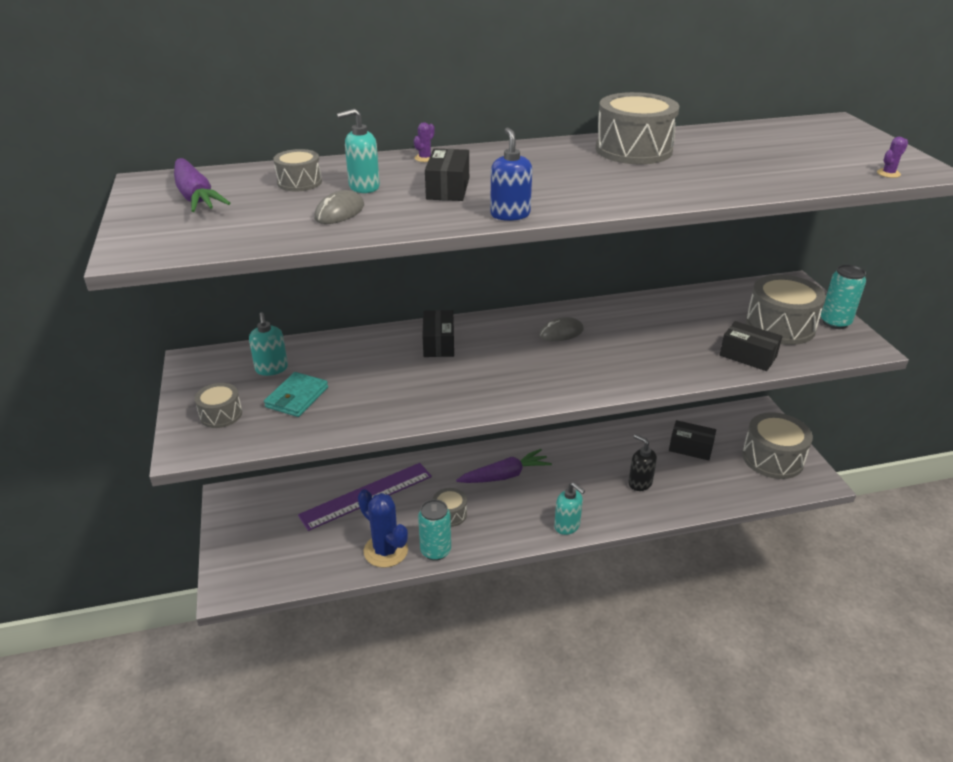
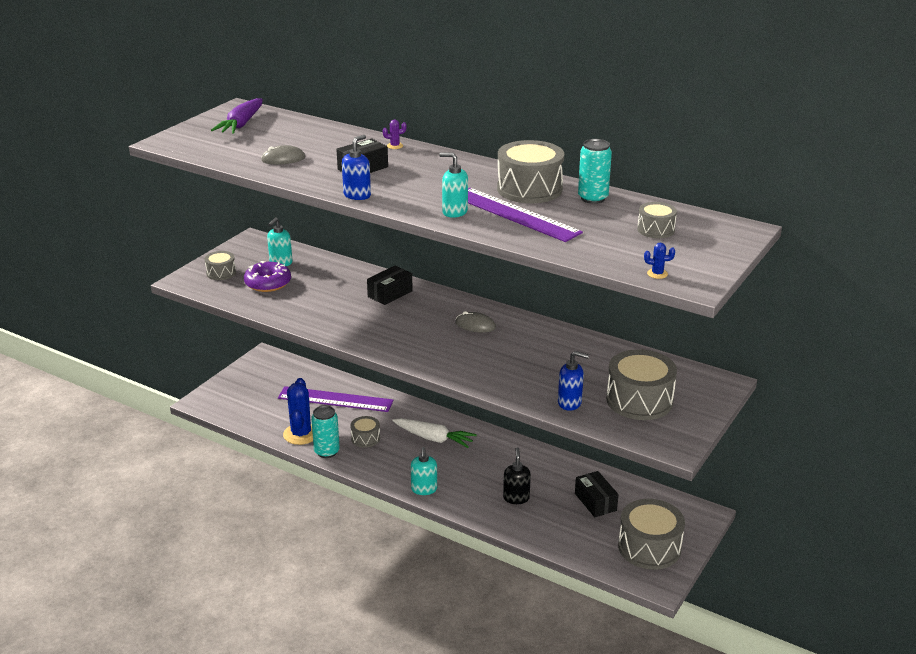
camera: 45 degrees right, 5 degrees down
(297, 397) = (268, 283): turquoise wallet -> purple donut
(299, 182) = (301, 135): grey drum -> grey drum (655, 230)
(364, 187) = (325, 150): turquoise soap dispenser -> turquoise soap dispenser (454, 212)
(504, 475) = (433, 438): purple carrot -> white carrot
(680, 173) = (515, 214): none -> purple ruler
(748, 356) = (570, 403): black box -> blue soap dispenser
(835, 322) = (690, 421): turquoise can -> turquoise can (592, 198)
(888, 173) = (657, 274): purple cactus -> blue cactus

